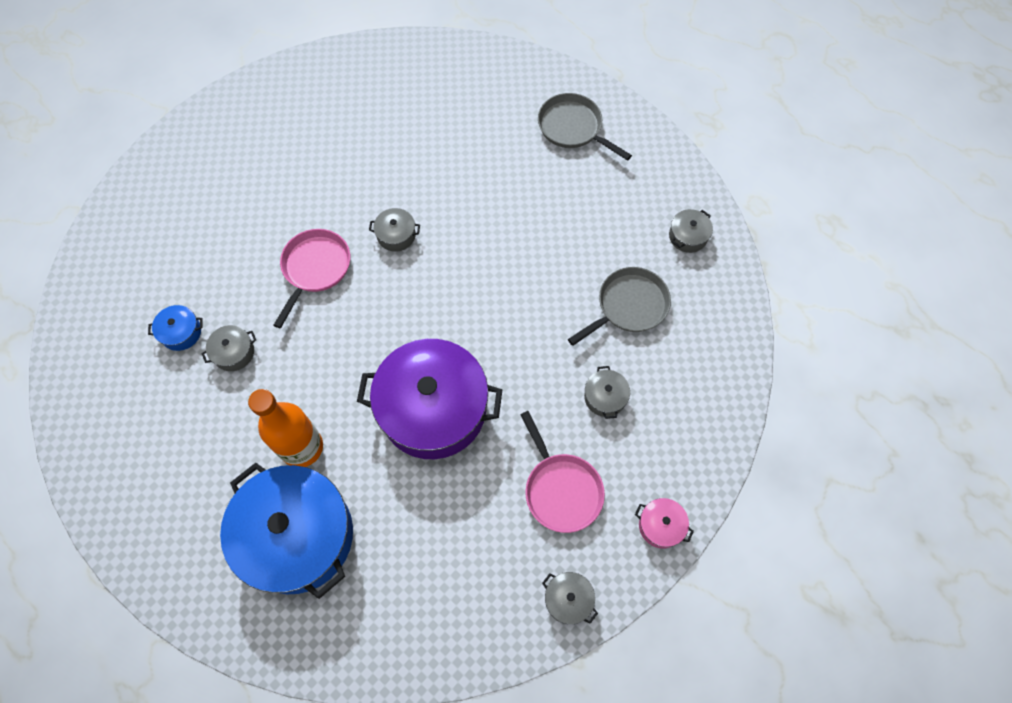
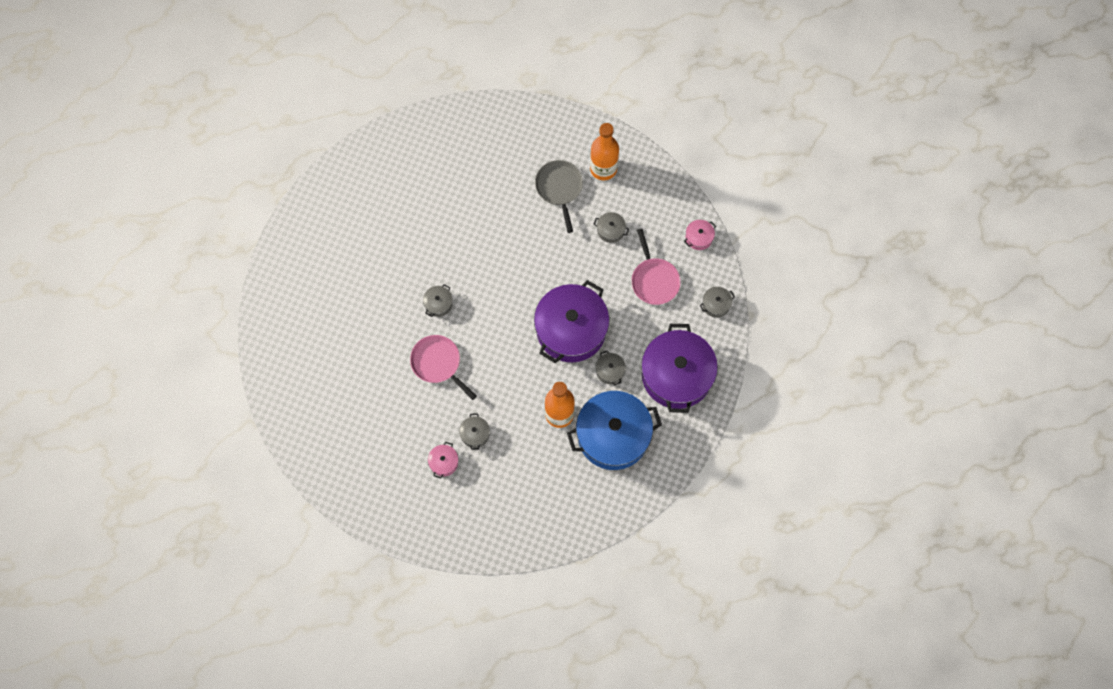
camera: 65 degrees left, 5 degrees up
(181, 332) = (444, 462): blue pot -> pink pot
(428, 589) = (677, 375): none -> purple pot
(561, 489) = (654, 280): pink pan -> pink pan turned 75 degrees clockwise
(573, 128) = (412, 158): grey pan -> none
(688, 236) = (529, 130): grey pot -> grey pot (610, 371)
(689, 348) = (603, 169): none -> orange bottle

